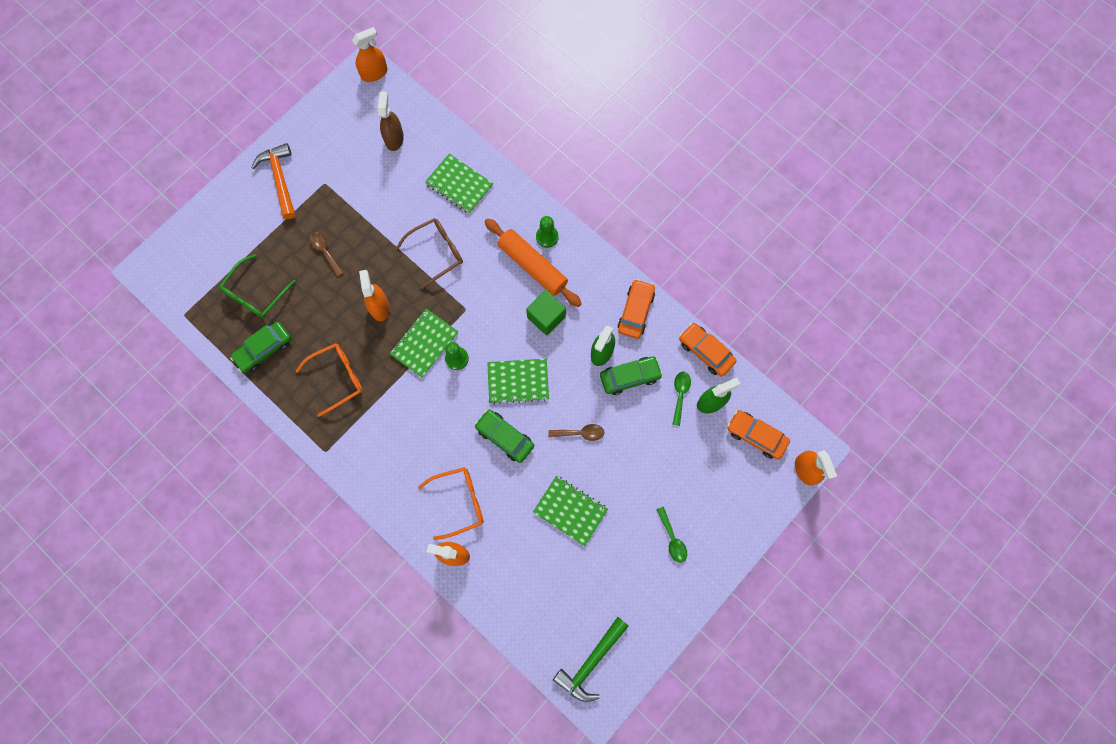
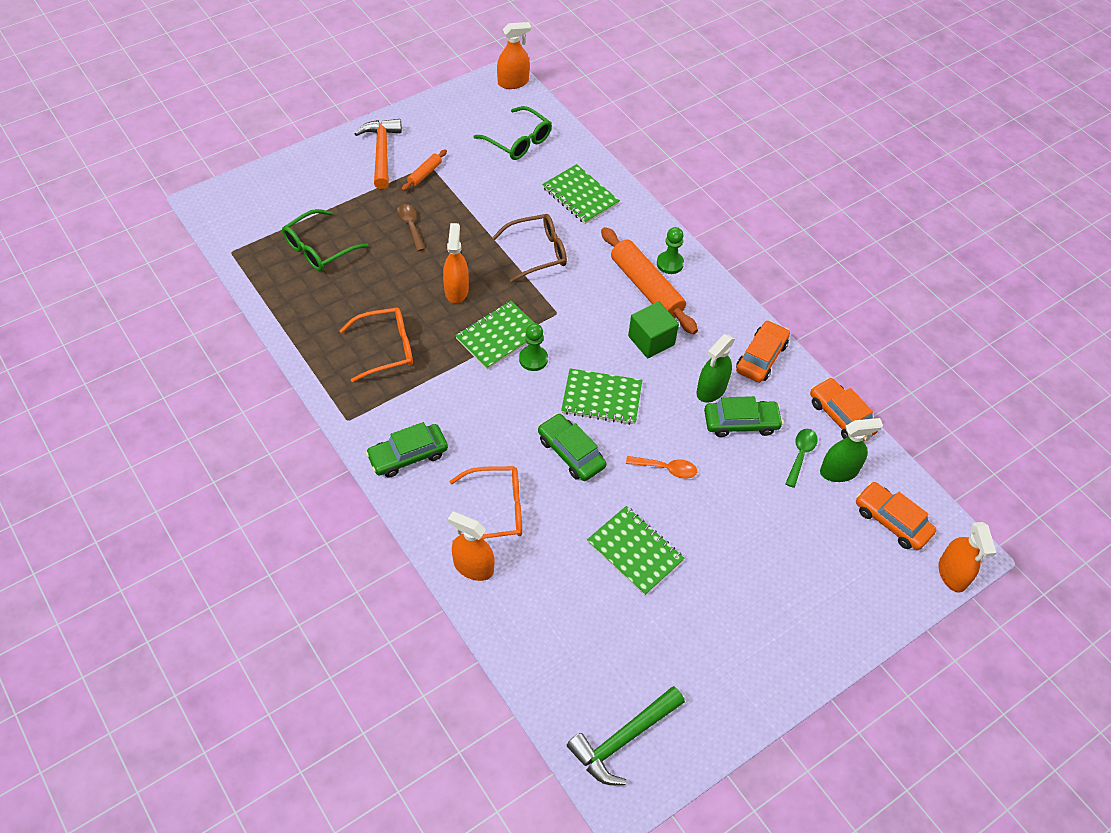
camera: 10 degrees right, 20 degrees down
(264, 349) = (310, 303): green car -> green car (408, 455)
(323, 194) = (424, 174): none -> orange rolling pin
(394, 138) = (518, 141): brown spray bottle -> green glasses
(580, 433) = (666, 469): brown spoon -> orange spoon
(672, 538) = (762, 614): green spoon -> none

